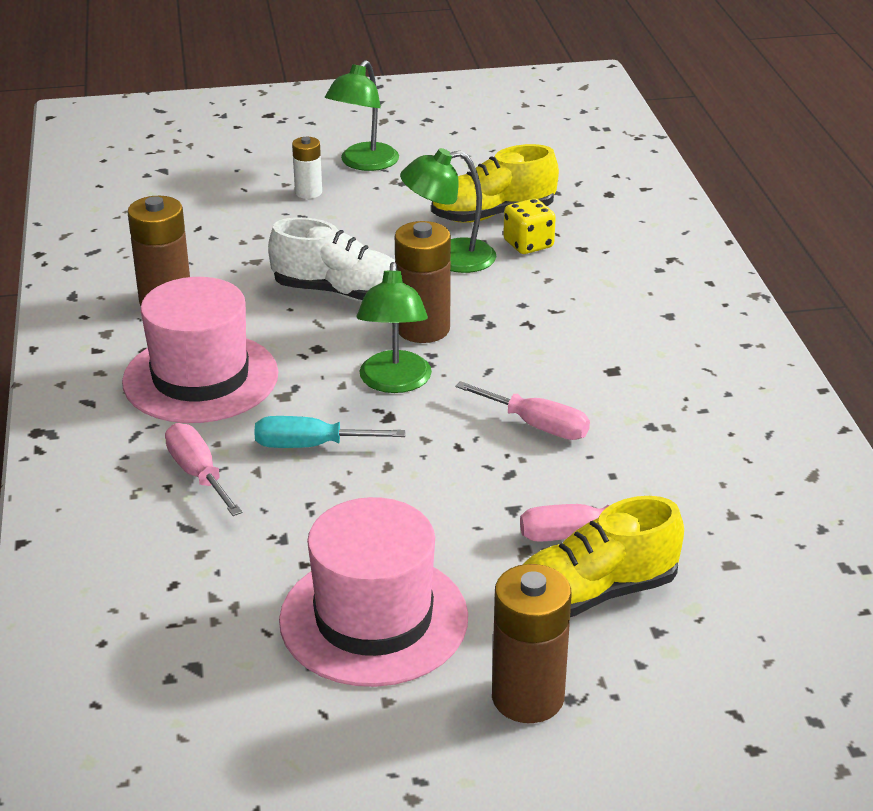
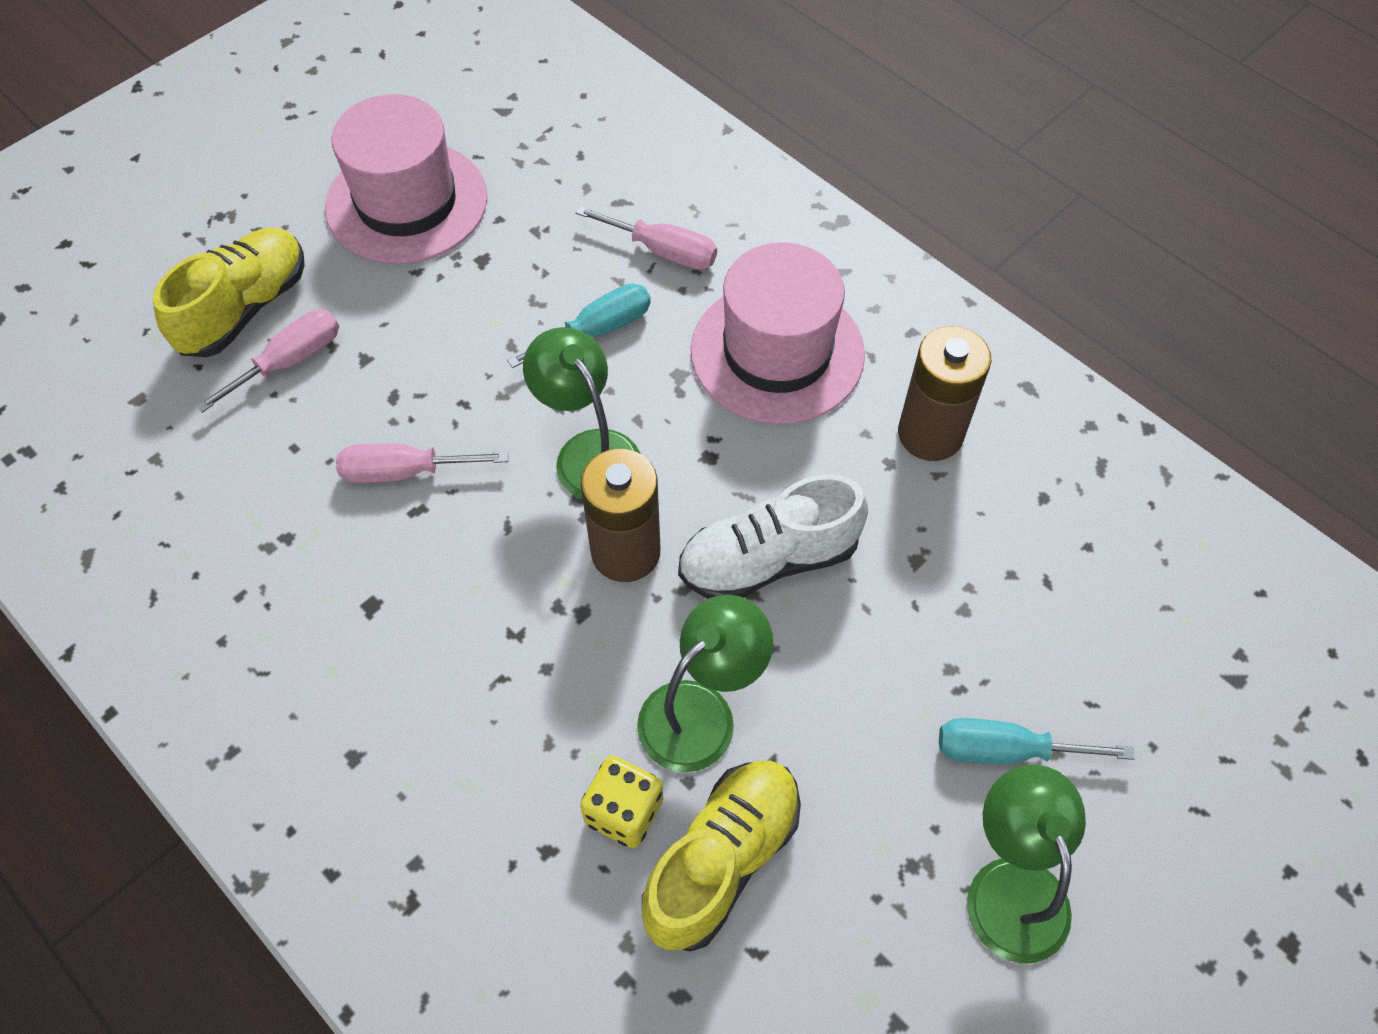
camera: 145 degrees right, 25 degrees up
(308, 192) = (1005, 750): white battery -> turquoise screwdriver
(527, 697) = (250, 201): brown battery -> none

